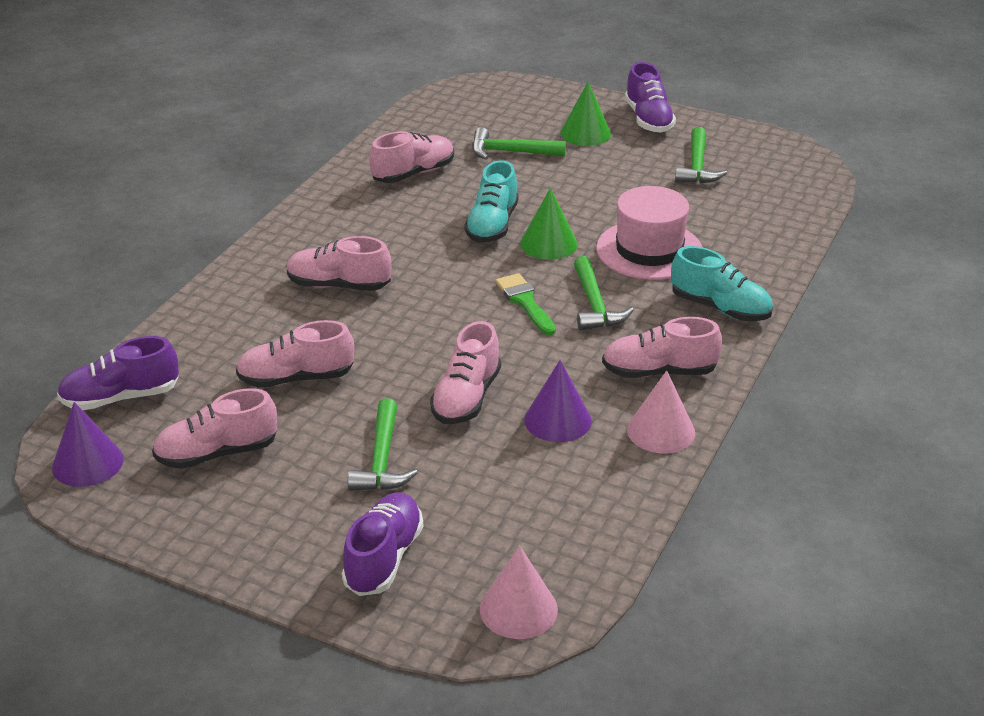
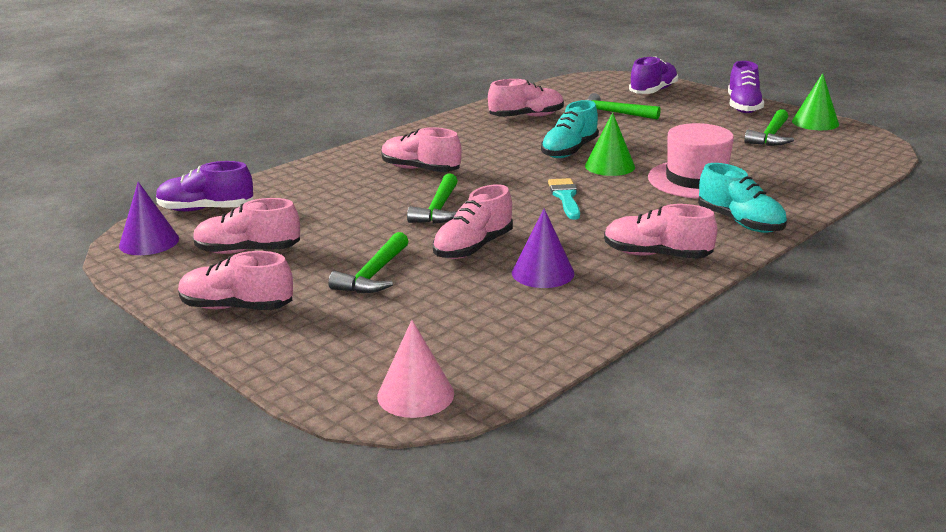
camera: 20 degrees right, 10 degrees down
(296, 378) = (345, 217): pink shoe -> pink shoe (237, 307)
(384, 558) = (325, 338): purple shoe -> purple shoe (653, 91)
(525, 302) = (565, 197): green brush -> turquoise brush
(585, 133) = (683, 109): green cone -> green cone (815, 122)
(595, 305) = (625, 206): green hammer -> green hammer (439, 209)
(661, 431) = (633, 294): pink cone -> none

